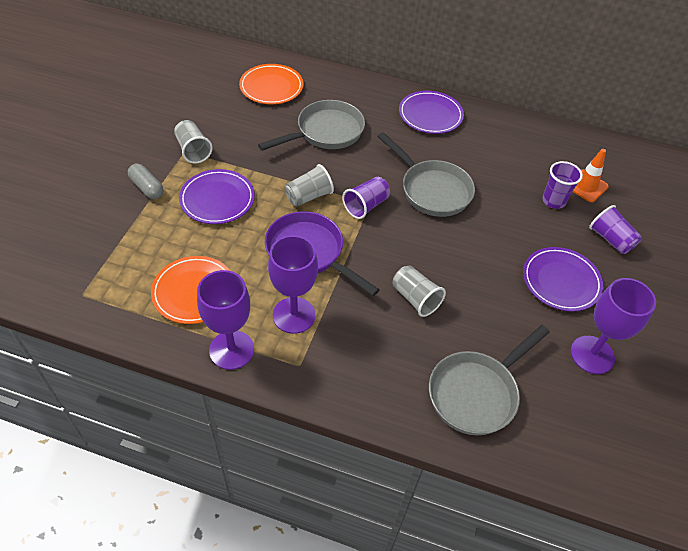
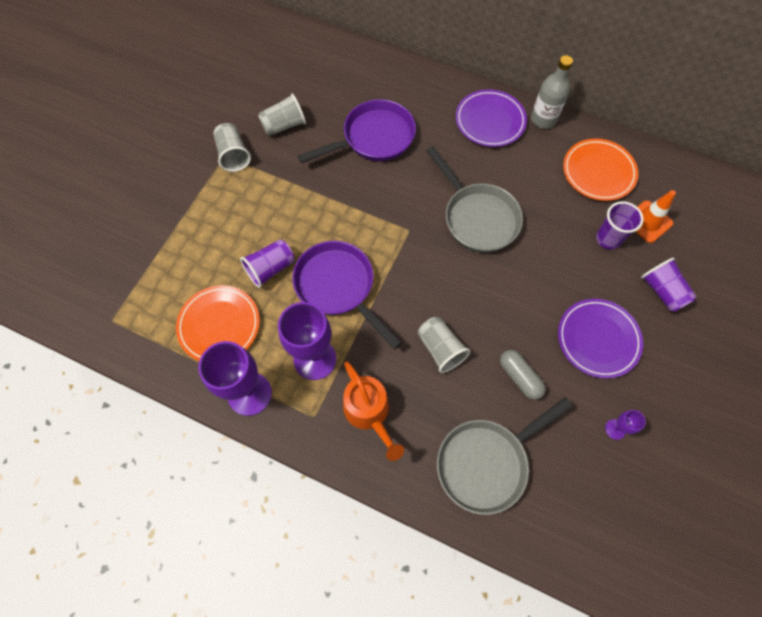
camera: 10 degrees right, 15 degrees up
(147, 187) = (183, 199): grey capsule -> grey capsule (519, 377)
(217, 199) = (252, 217): purple plate -> none
(271, 87) = (323, 77): orange plate -> orange plate (598, 172)
(308, 196) = (346, 218): grey cup -> grey cup (284, 125)
(325, 132) = (373, 138): grey pan -> purple pan
(354, 358) = (369, 412): none -> orange watering can
(366, 206) = (404, 233): purple cup -> purple cup (270, 268)
(478, 112) = (543, 119): none -> grey bottle
(592, 355) = (615, 429): purple goblet -> purple goblet, size x0.45

